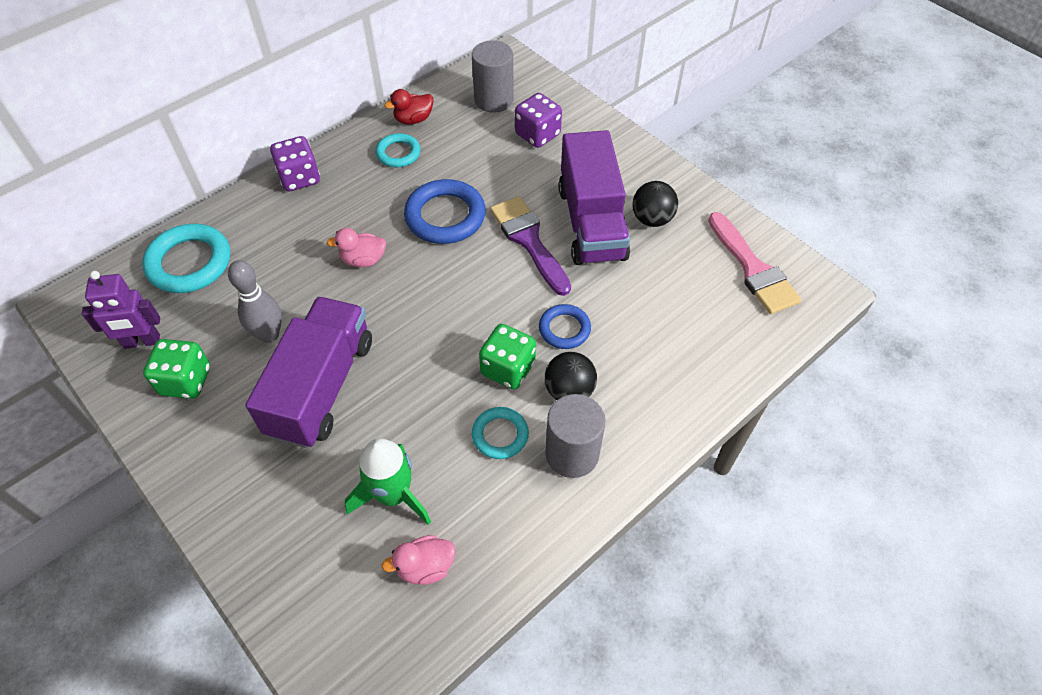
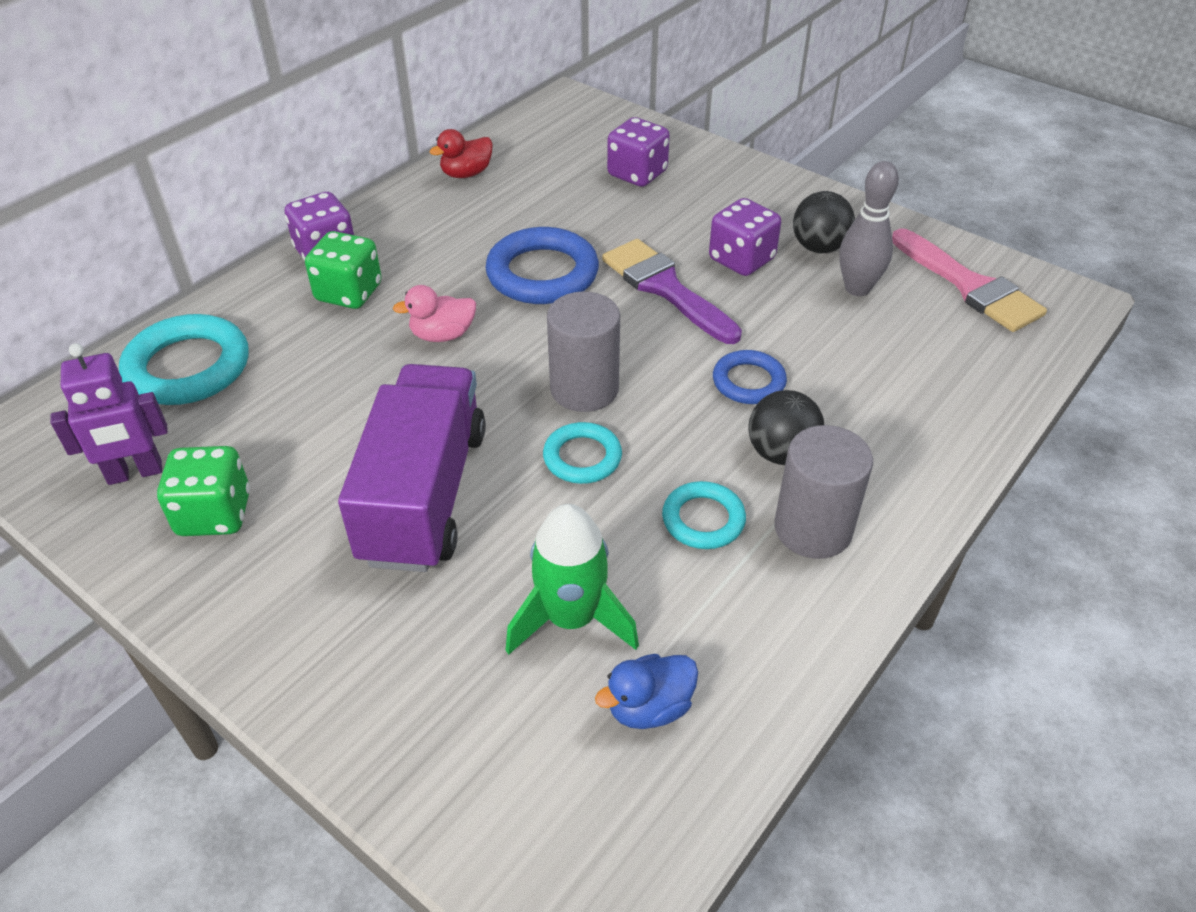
camera: 10 degrees left, 10 degrees down
(269, 334) = (329, 440): grey bowling pin -> grey bowling pin (857, 288)
(398, 153) = (456, 212): turquoise ring -> turquoise ring (582, 457)
(425, 567) = (649, 707): pink duck -> blue duck
(494, 100) = (567, 143): grey cylinder -> grey cylinder (584, 389)
(508, 369) = (687, 438): green dice -> green dice (349, 293)
(591, 223) = (741, 260): purple truck -> purple dice

